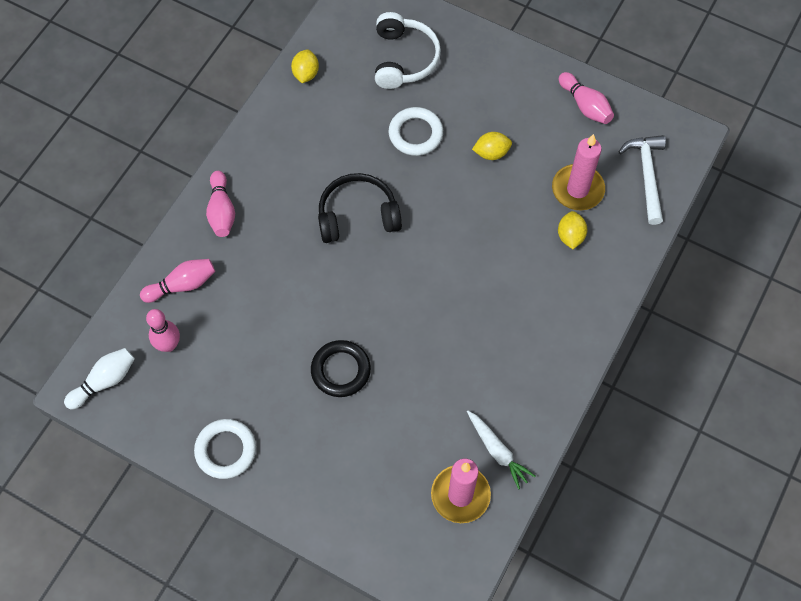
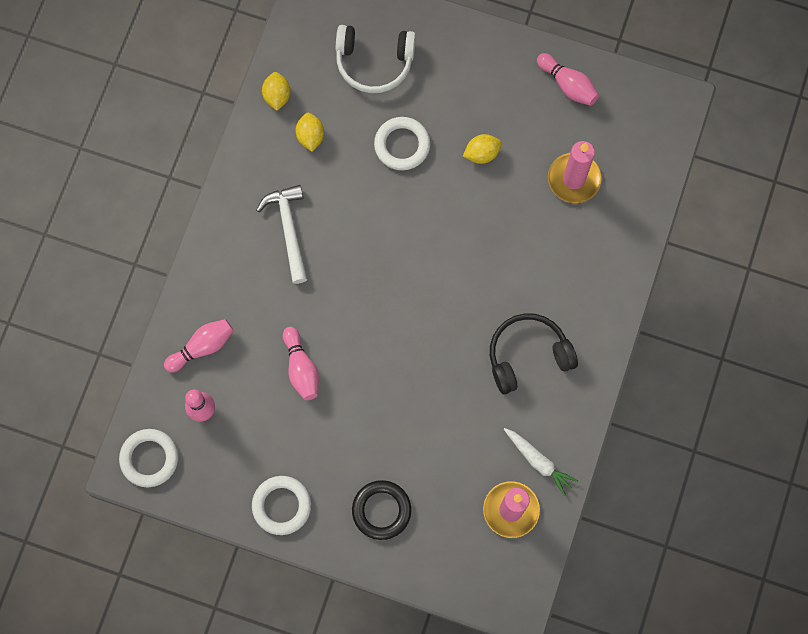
camera: 10 degrees left, 10 degrees up
(104, 381) = (149, 458): white bowling pin -> white ring
(221, 211) = (224, 262): pink bowling pin -> pink bowling pin (301, 368)
(341, 370) = (375, 408): black ring -> black ring (381, 510)
(357, 216) = (360, 244): black headphones -> black headphones (528, 356)
(403, 59) = (374, 62): white headphones -> white headphones turned 105 degrees clockwise
(570, 236) = (574, 231): yellow lemon -> yellow lemon (310, 136)
(647, 175) = (640, 152): white hammer -> white hammer (289, 230)

